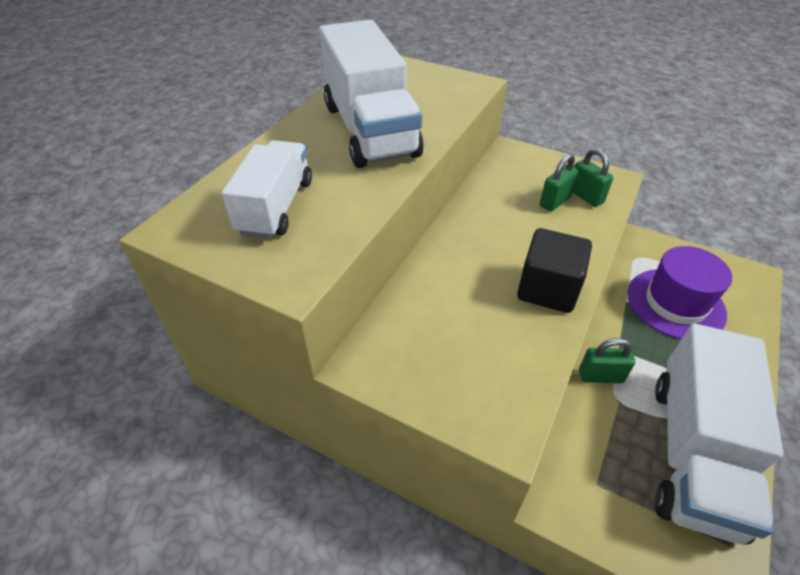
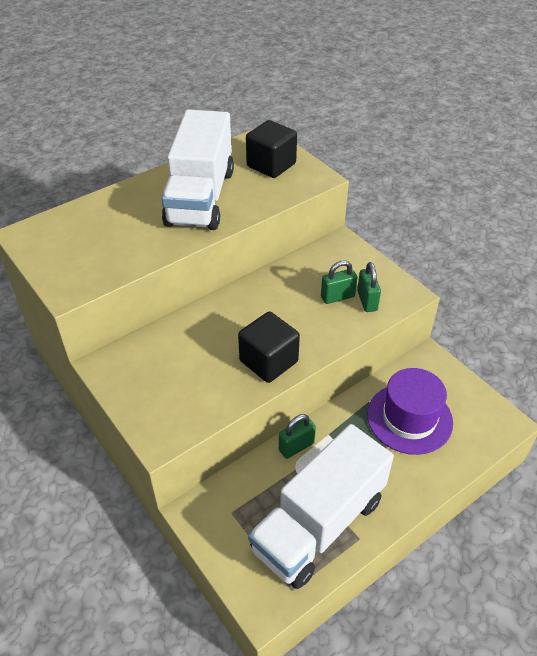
camera: 25 degrees right, 0 degrees up
(276, 207) = (94, 239): white truck -> none
(417, 83) = (271, 165): none -> black cube
(600, 376) = (296, 447): green padlock -> green padlock turned 60 degrees counterclockwise

